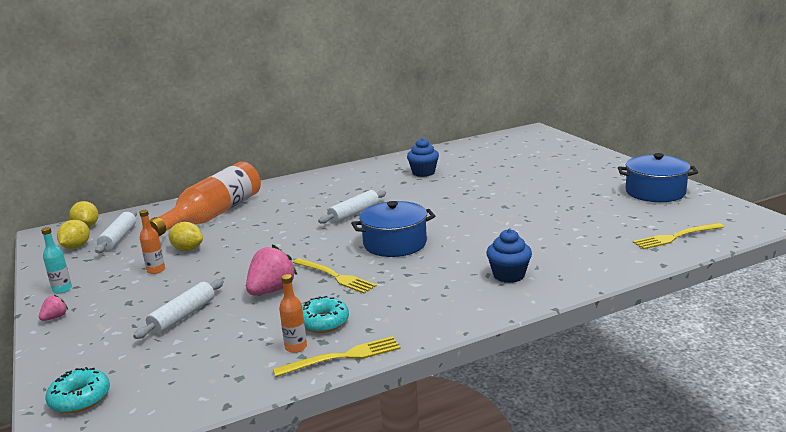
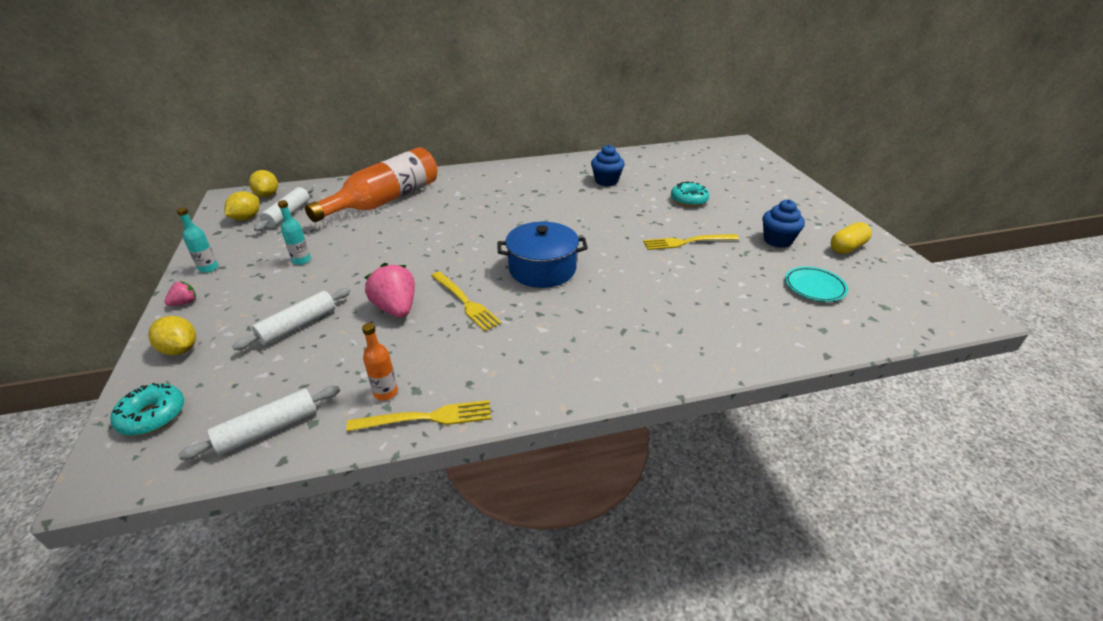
camera: 10 degrees right, 15 degrees up
(156, 270) = (301, 260): orange bottle -> turquoise bottle
(188, 249) = (342, 239): yellow lemon -> yellow lemon (180, 349)
(272, 290) = (396, 308): pink strawberry -> pink strawberry turned 75 degrees counterclockwise
(323, 322) = (428, 363): turquoise donut -> turquoise donut (688, 200)
(354, 214) = (517, 222): white rolling pin -> white rolling pin (268, 429)
(509, 275) = (645, 336): blue cupcake -> blue cupcake (777, 240)
(637, 222) = (814, 287): none -> turquoise plate
(655, 192) = (847, 248): blue pot -> yellow capsule
(676, 237) = (853, 317): yellow fork -> yellow fork (687, 242)

